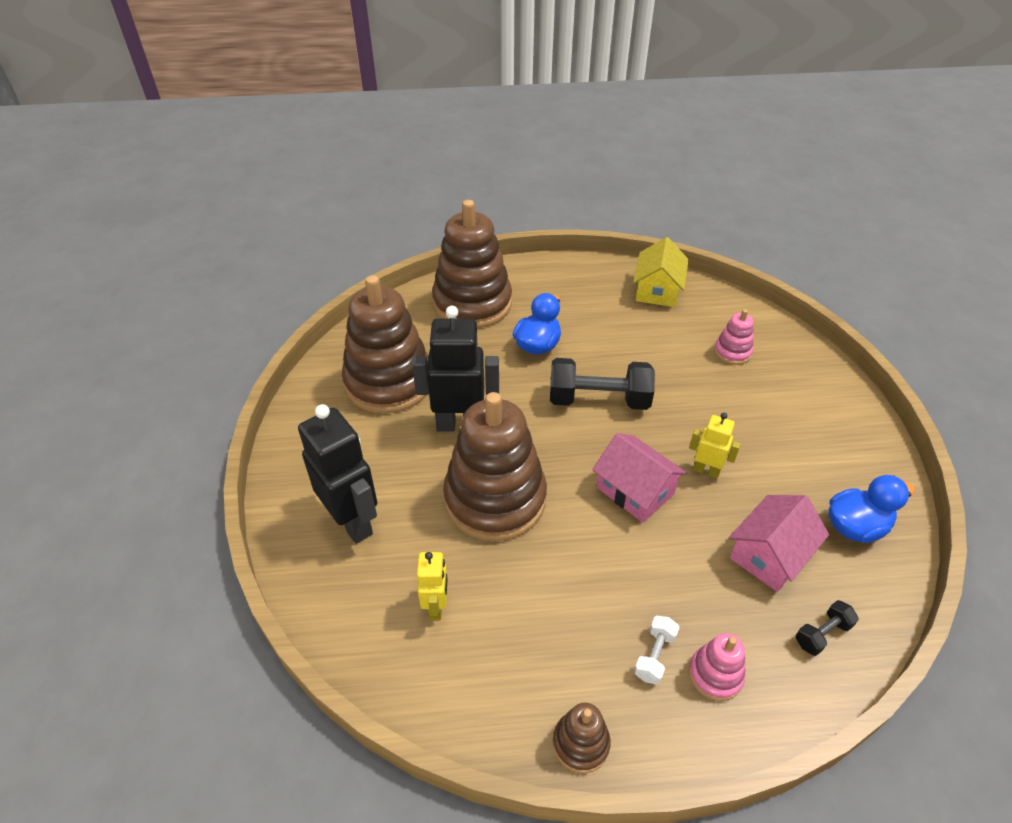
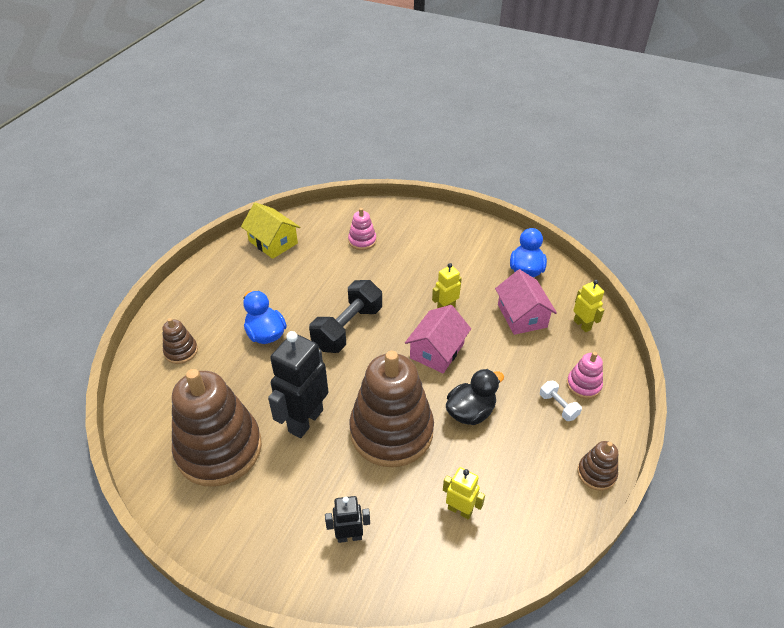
camera: 60 degrees left, 0 degrees up
(353, 522) = (349, 536): black robot -> black robot, size x0.53
(472, 304) = (181, 351): brown stacking toy -> brown stacking toy, size x0.44
(573, 561) = (470, 412): none -> black duck
(635, 490) = (437, 351): pink house -> pink house turned 45 degrees counterclockwise
(822, 634) = (582, 325): black dumbbell -> yellow robot

